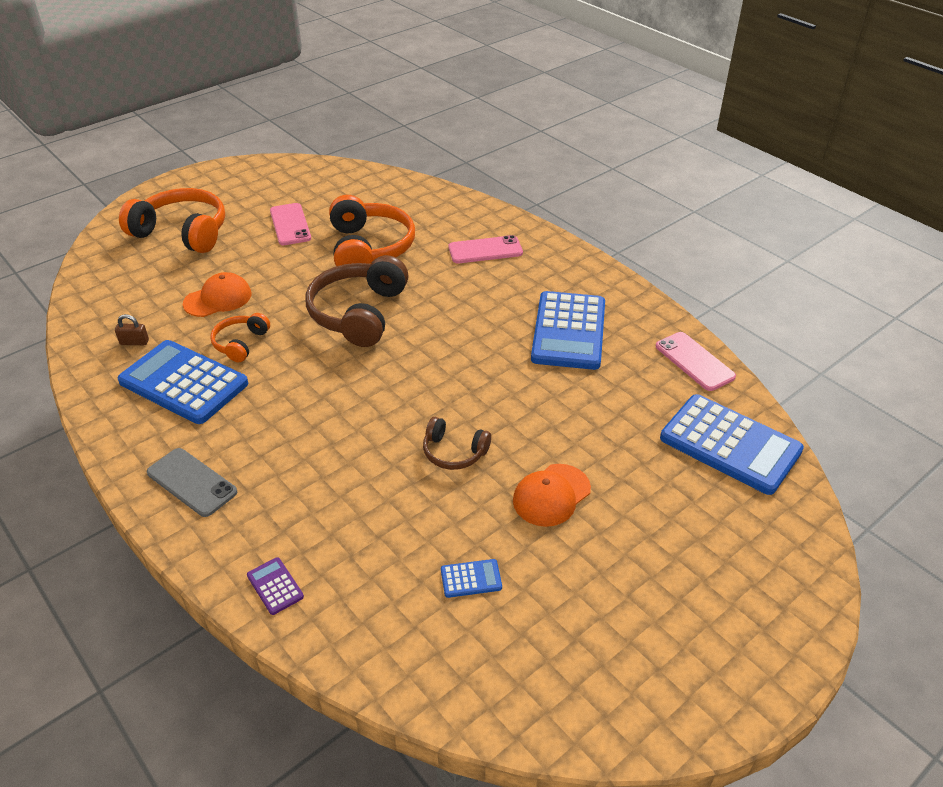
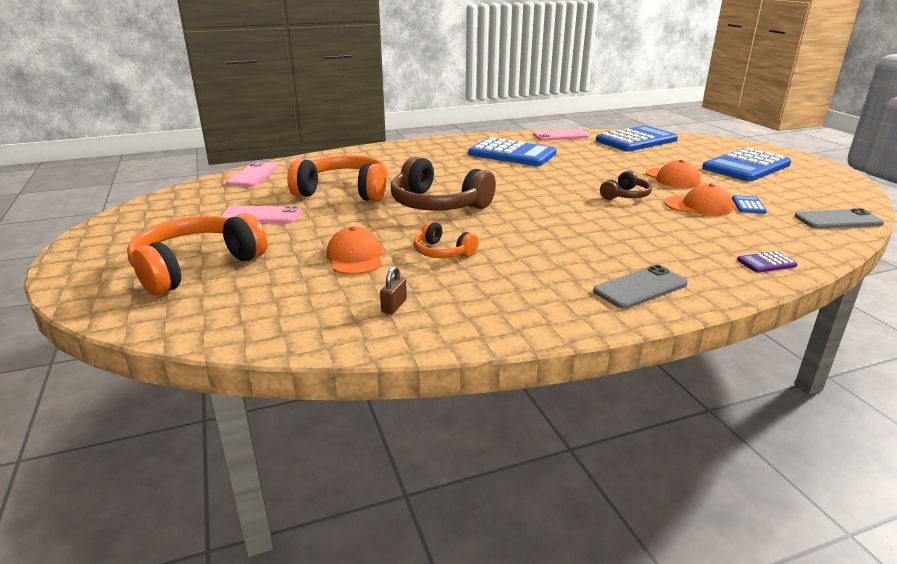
camera: 70 degrees left, 15 degrees down
(183, 383) = (488, 283): blue calculator -> blue calculator (746, 166)
(445, 524) = (698, 206): none -> orange cap
(452, 683) = (838, 220): none -> grey phone
(485, 250) = (393, 160): pink phone -> pink phone (253, 175)

